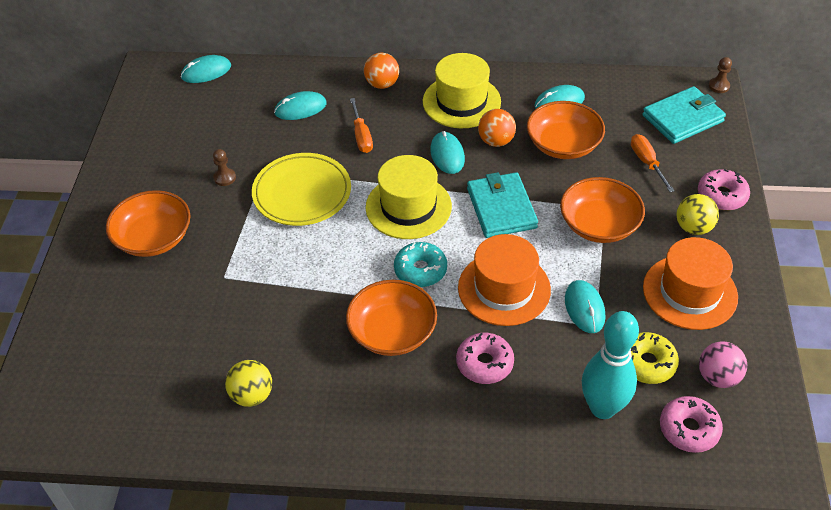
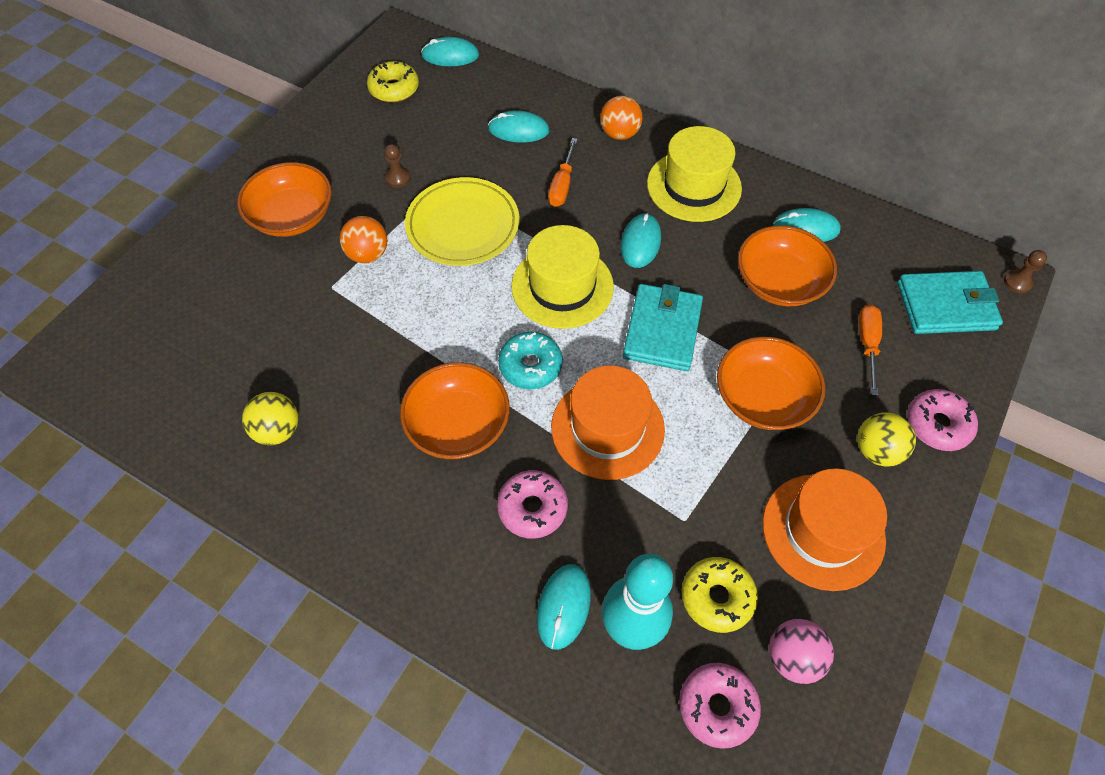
camera: 25 degrees right, 10 degrees up
(175, 112) = (394, 89): none -> yellow donut
(496, 141) = (704, 248): orange ball -> orange ball (368, 254)
(584, 308) = (684, 493): turquoise mouse -> turquoise mouse (563, 606)

